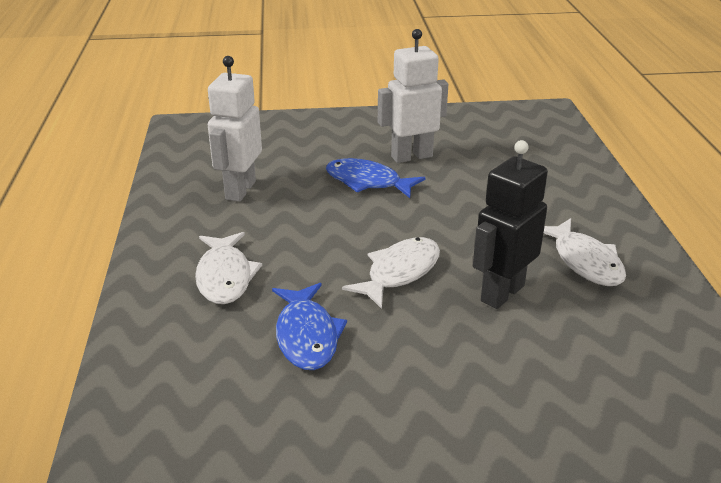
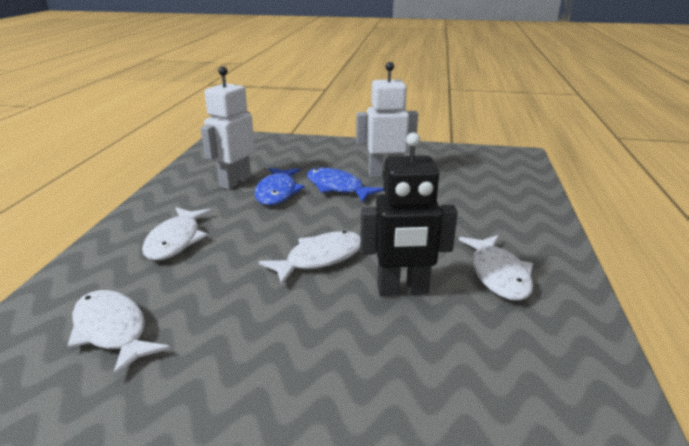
camera: 15 degrees right, 5 degrees down
(234, 387) = (112, 331): none -> white fish
(307, 336) = (205, 298): blue fish -> blue fish (277, 192)
(502, 293) = (402, 290): black robot -> black robot turned 150 degrees counterclockwise

